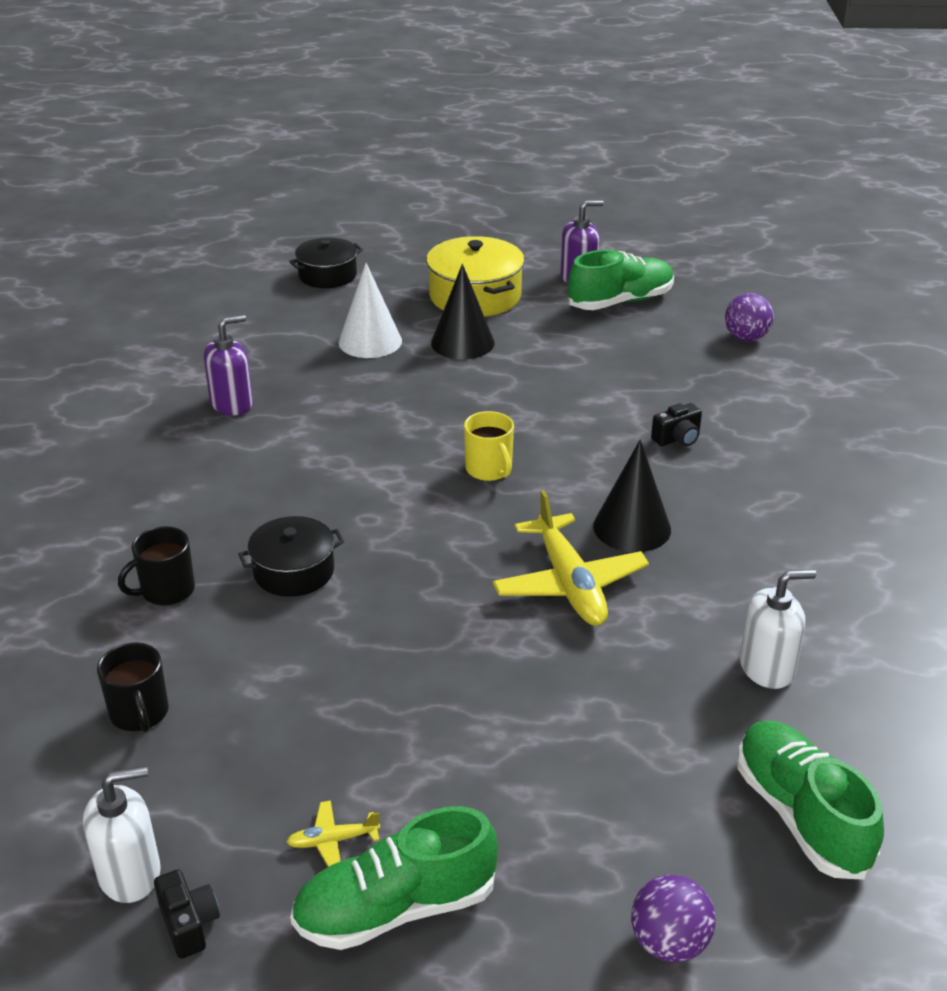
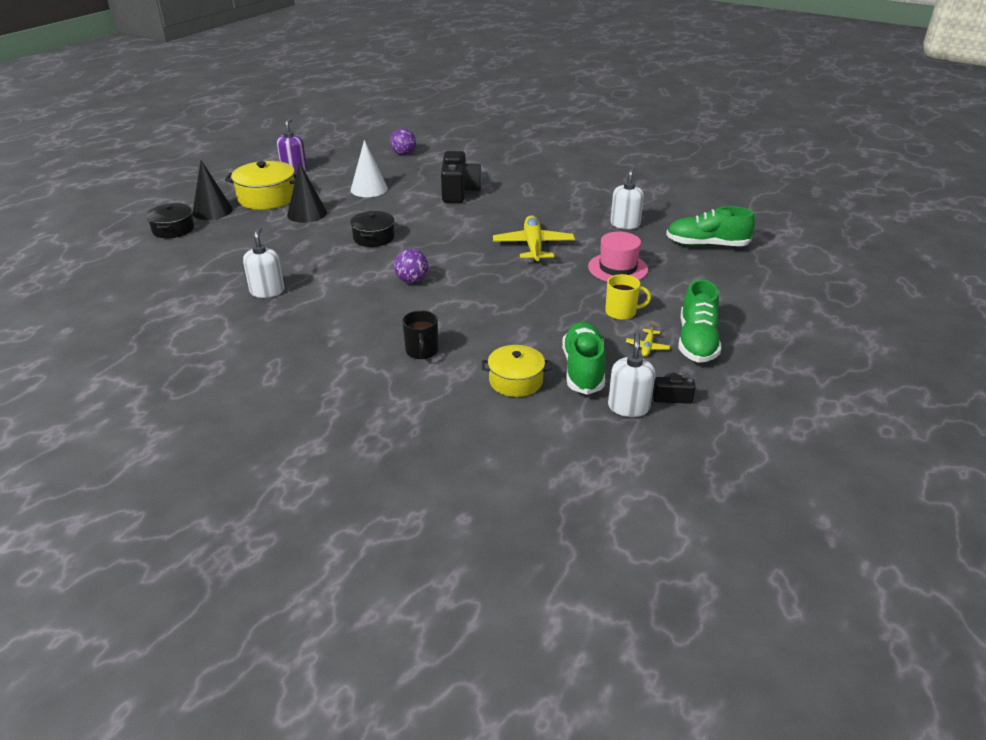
camera: 60 degrees left, 0 degrees up
(140, 713) = (515, 381): black mug -> yellow pot
(232, 403) = (267, 291): purple soap dispenser -> white soap dispenser
(294, 571) = (447, 310): black pot -> black pot (374, 237)
(370, 341) = (266, 236): white cone -> white cone (369, 189)
(489, 469) = (427, 239): yellow mug -> yellow mug (621, 312)
(569, 584) = (533, 246): yellow plane -> yellow plane turned 105 degrees counterclockwise
(583, 713) = (618, 268): none -> pink hat
(620, 302) = (331, 168): green shoe -> green shoe (583, 369)
(632, 527) = (510, 221): black cone -> black cone (212, 211)
(669, 942) = (750, 289): purple ball -> purple ball (412, 280)
(677, 438) = (459, 192): black camera -> black camera, size x2.14

